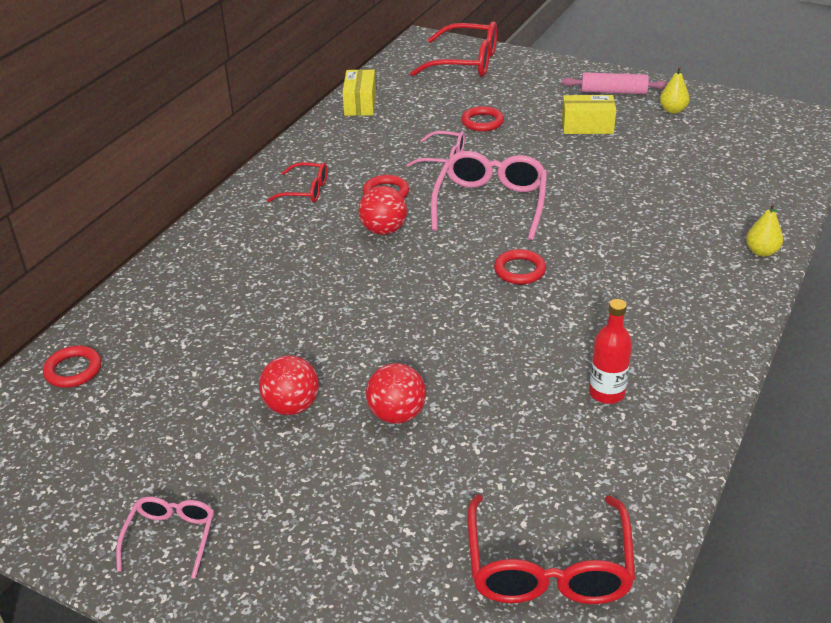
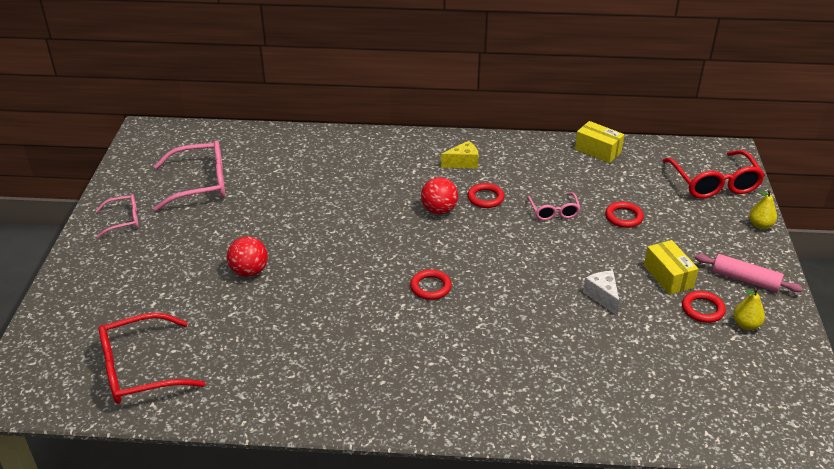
camera: 65 degrees right, 0 degrees up
(73, 370) = (237, 142): red ring -> red ring (702, 309)
(292, 406) = (239, 228): red ball -> none
(305, 190) = (463, 163): red glasses -> yellow cheese
(360, 104) = (597, 151): yellow box -> yellow box turned 60 degrees clockwise
(490, 203) = (508, 251): pink glasses -> pink glasses (200, 183)
(595, 168) = (602, 296): none -> white cheese
(606, 393) = (311, 363): red bottle -> none
(613, 92) = (745, 280): pink rolling pin -> pink rolling pin turned 45 degrees counterclockwise
(761, 252) = (544, 423): yellow pear -> yellow pear (760, 225)

